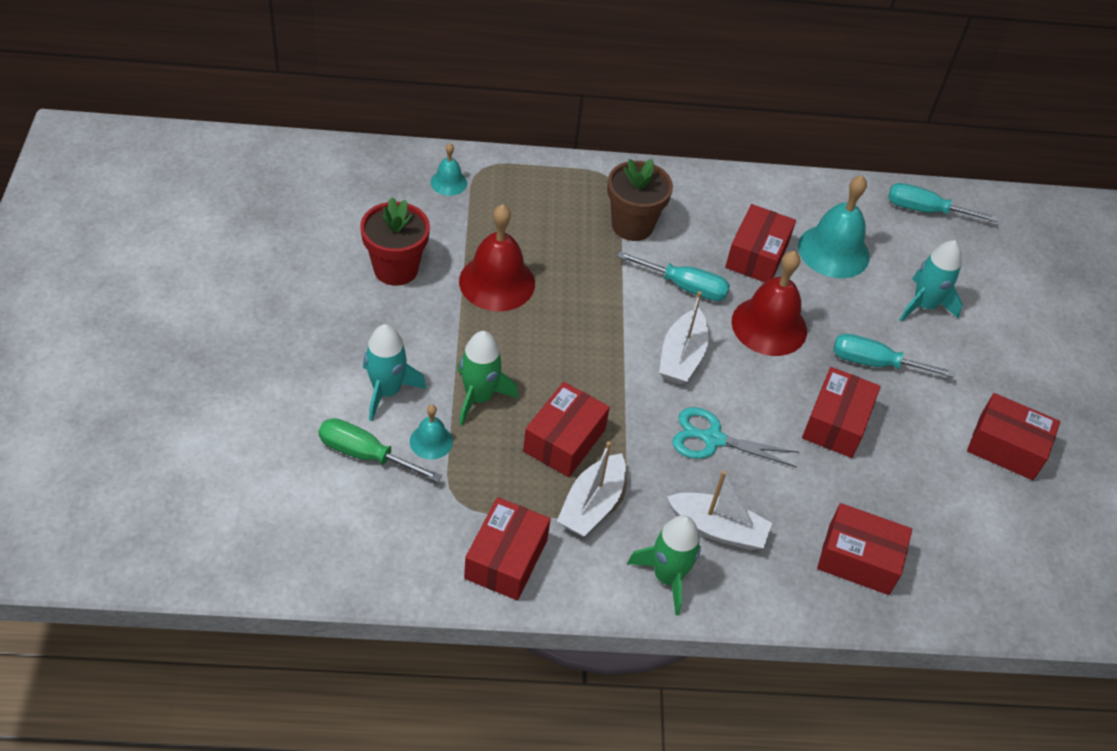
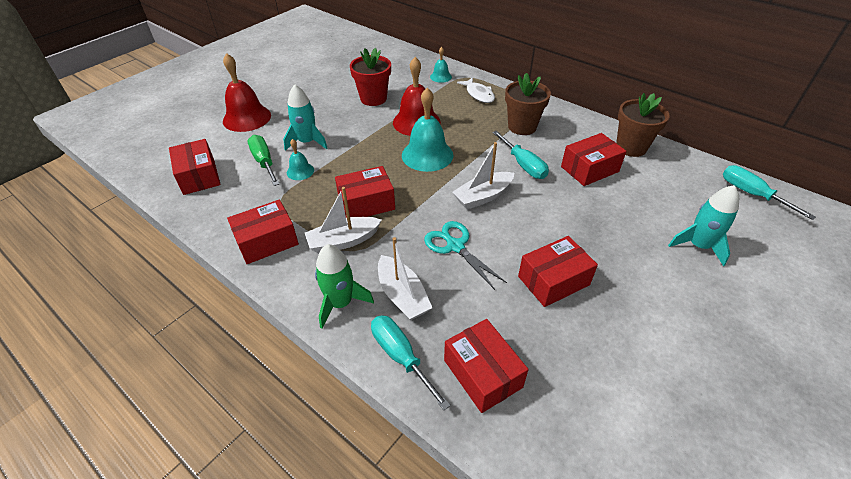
camera: 45 degrees right, 5 degrees down
(479, 397) = (347, 164): green rocket -> none
(530, 193) = (478, 94): none -> white fish
(769, 326) = (560, 206): red bell -> red bell (247, 118)
(773, 200) = (631, 147): none -> brown flower pot
(833, 251) = (651, 188): turquoise bell -> turquoise bell (427, 155)
(874, 363) = (621, 260): turquoise screwdriver -> turquoise screwdriver (401, 356)
(1006, 447) = (692, 371): red box -> red box (199, 176)

